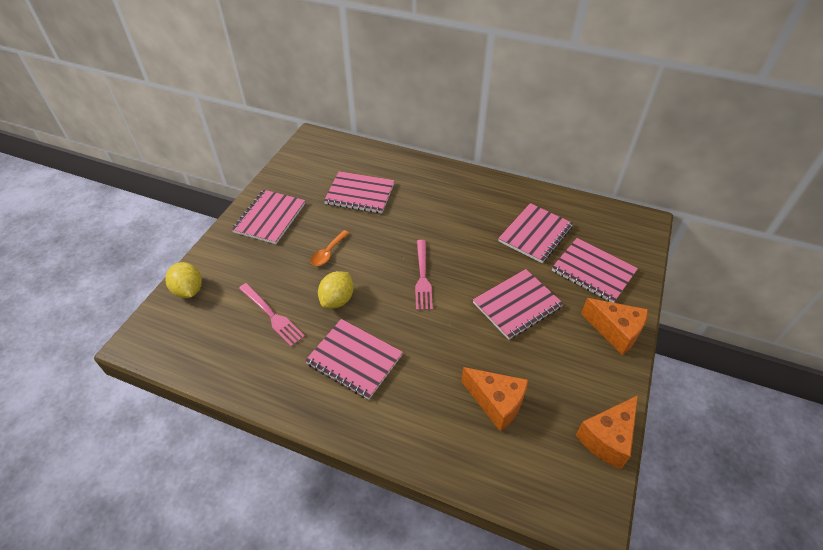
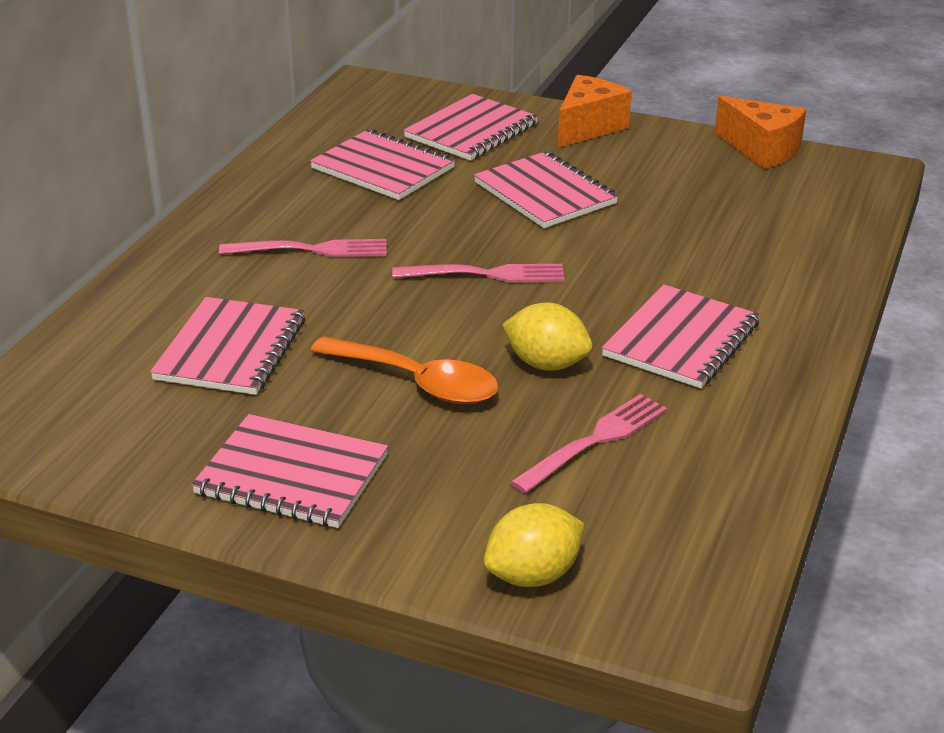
camera: 90 degrees left, 15 degrees down
(328, 252) = (417, 382): orange spoon -> orange spoon, size x1.68
(444, 212) = (311, 250): none -> pink fork
(496, 403) = (731, 219): orange cheese -> none

